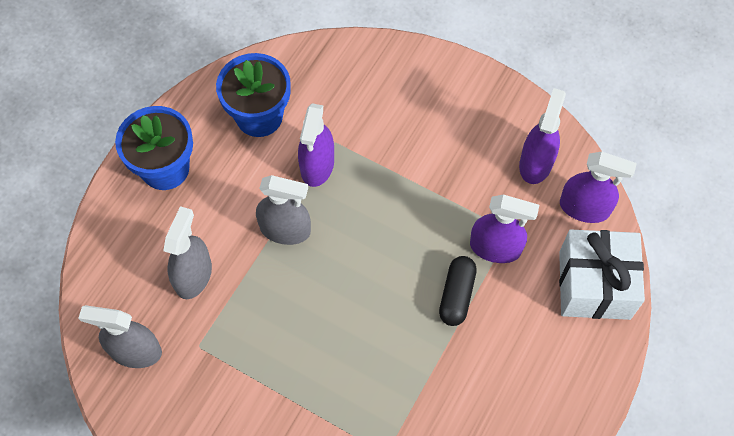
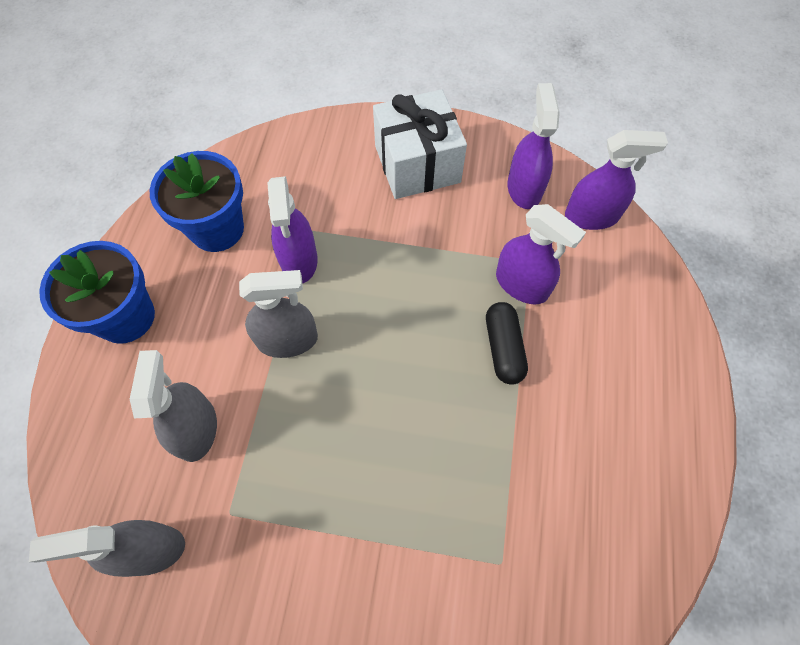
camera: 20 degrees left, 0 degrees up
(495, 247) = (522, 284): purple spray bottle -> purple spray bottle turned 45 degrees clockwise
(594, 285) = (638, 289): white gift -> white gift (417, 164)

